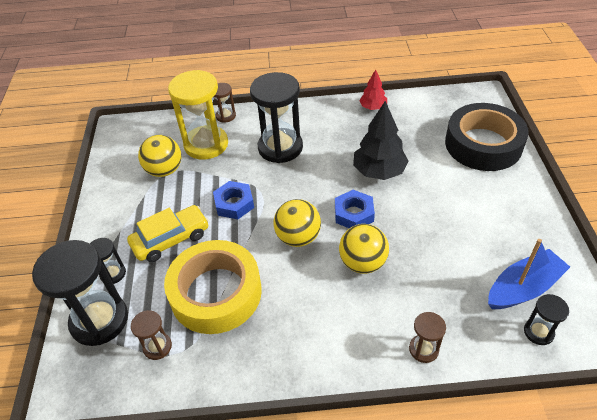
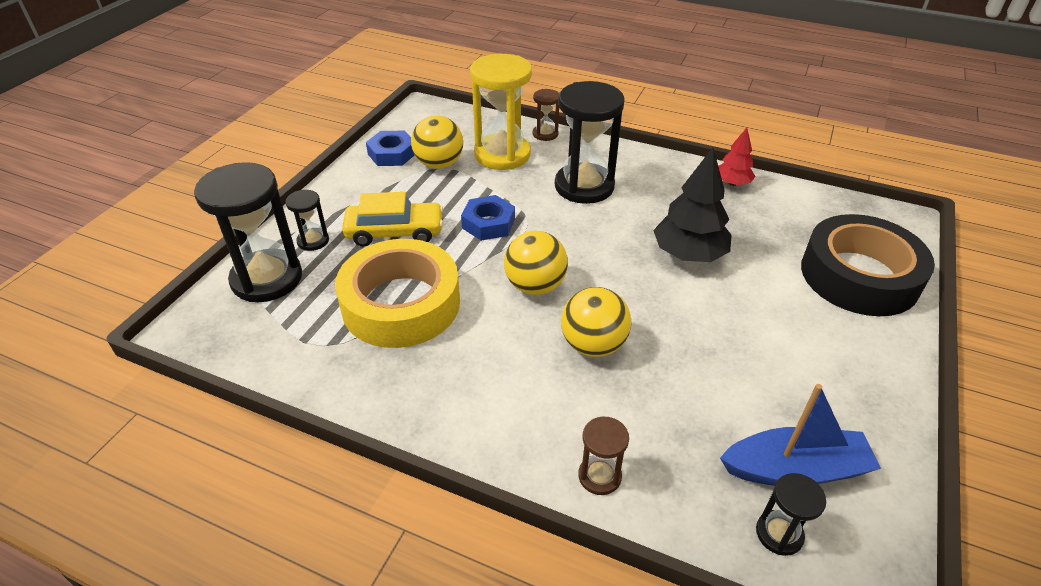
camera: 25 degrees right, 5 degrees down
(157, 347) = (301, 329): brown hourglass -> none
(354, 214) = (622, 288): blue nut -> blue nut (392, 154)

